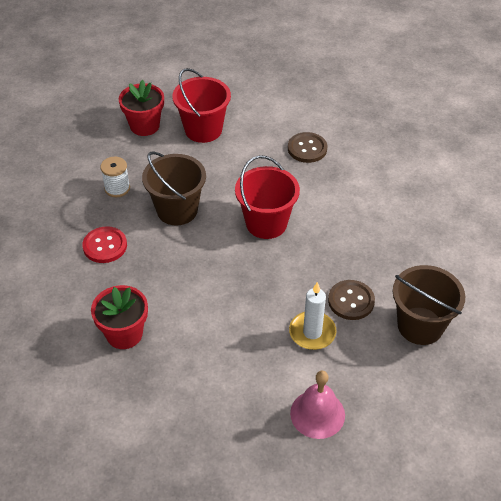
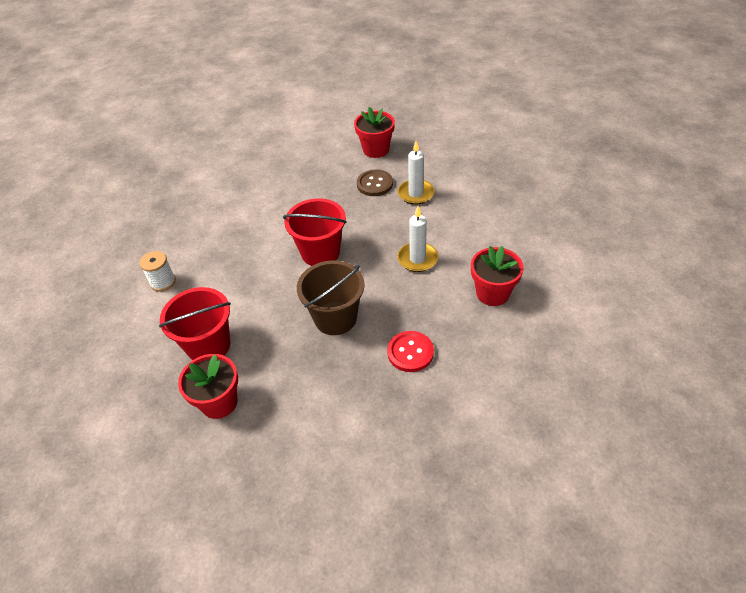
camera: 110 degrees left, 0 degrees up
(117, 188) = (329, 380): white spool -> white spool (163, 282)
(209, 293) = (417, 259): none -> white candle
(307, 149) = (211, 258): brown button -> none
(317, 414) = (478, 172): pink bell -> none
(420, 326) = (376, 149): brown bucket -> red flower pot

